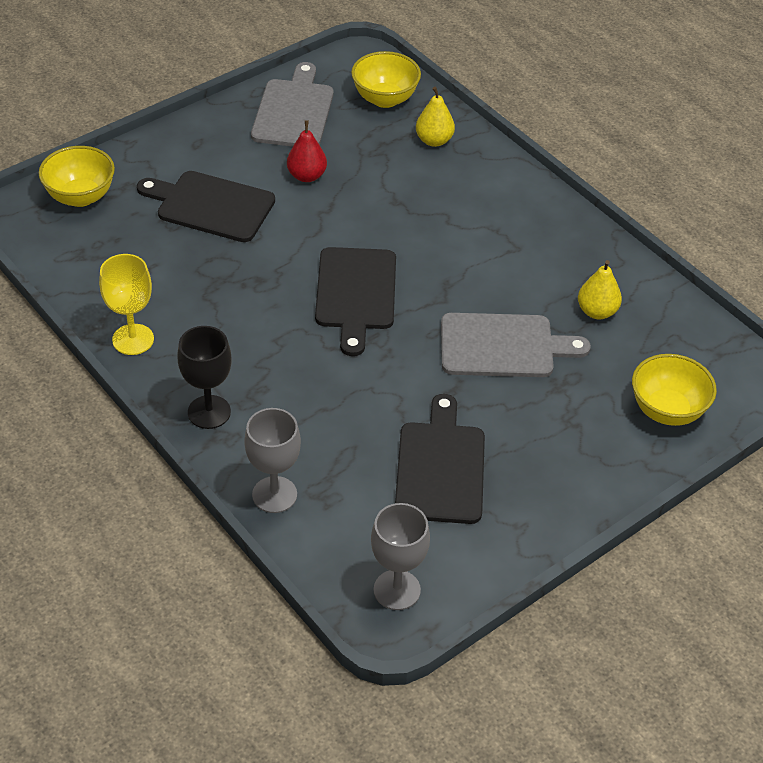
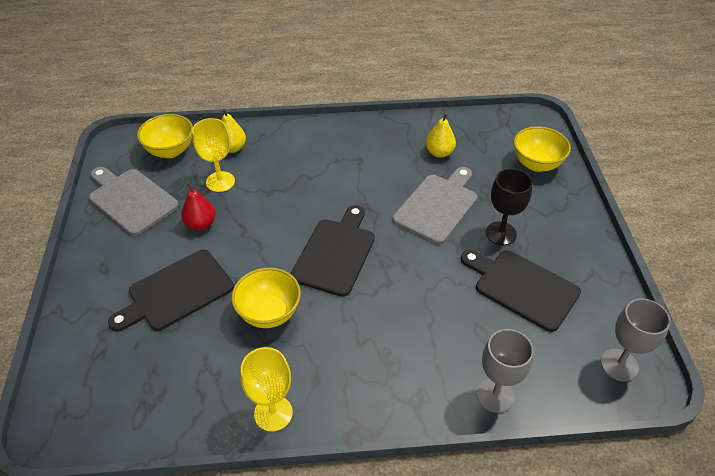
camera: 55 degrees left, 0 degrees up
(80, 196) = (81, 373): yellow bowl -> yellow bowl (269, 313)
(209, 412) = (387, 397): black goblet -> black goblet (501, 233)
(356, 293) = (335, 253): black cutting board -> black cutting board turned 105 degrees counterclockwise
(376, 158) = (220, 182): none -> yellow goblet

